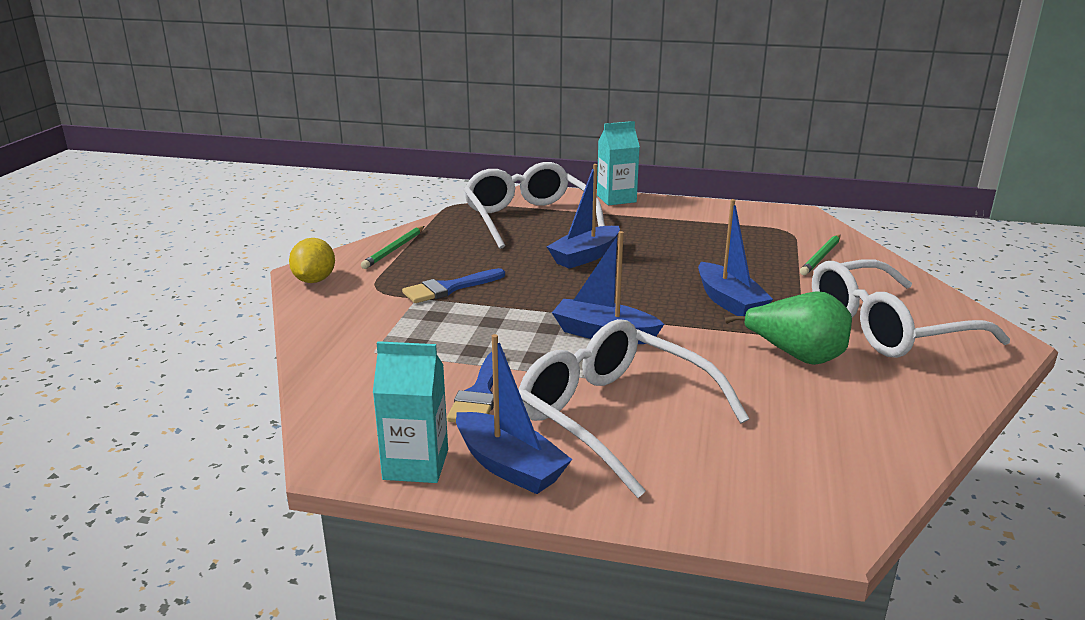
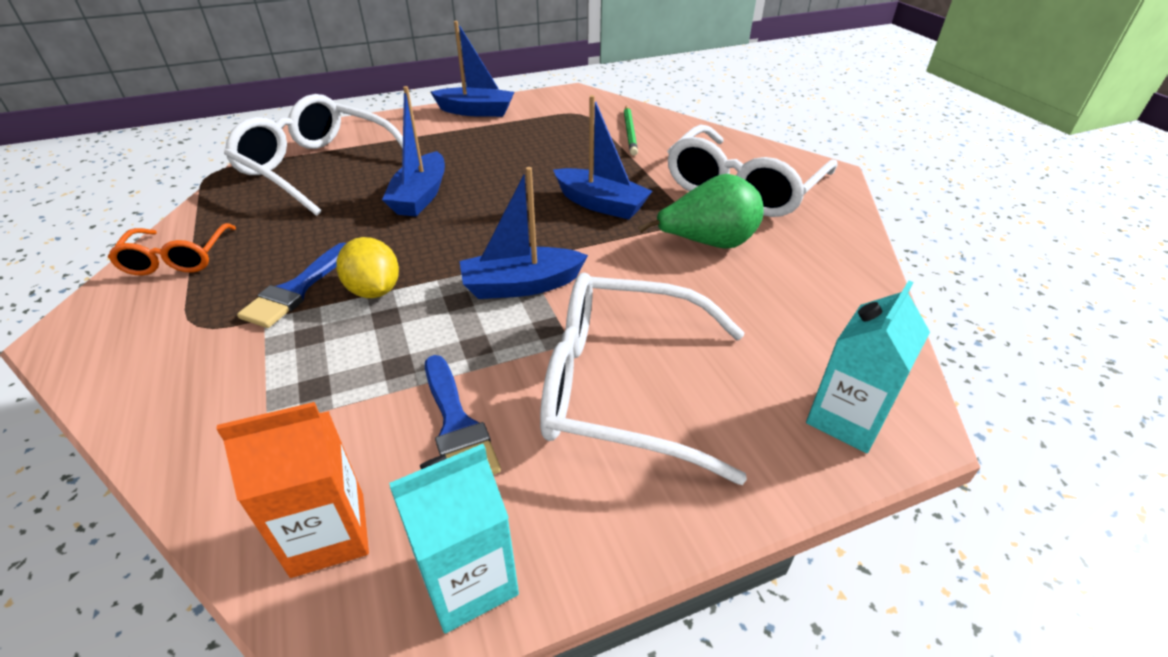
camera: 35 degrees left, 15 degrees up
(314, 280) = (89, 345): yellow lemon -> yellow lemon (374, 290)
(362, 413) = (328, 534): none -> orange carton
(394, 249) = (177, 258): green pencil -> orange glasses
(509, 466) = (578, 516): blue boat -> blue boat (476, 111)
(616, 199) = (394, 119): turquoise carton -> turquoise carton (846, 419)

